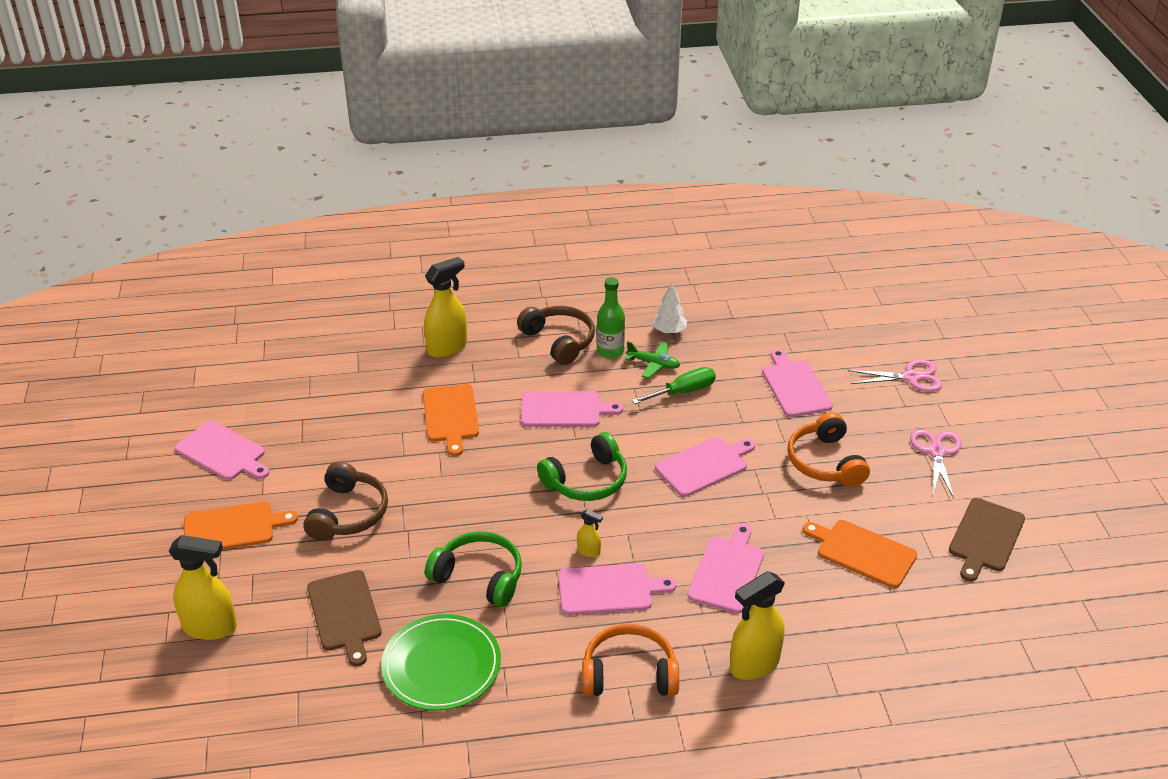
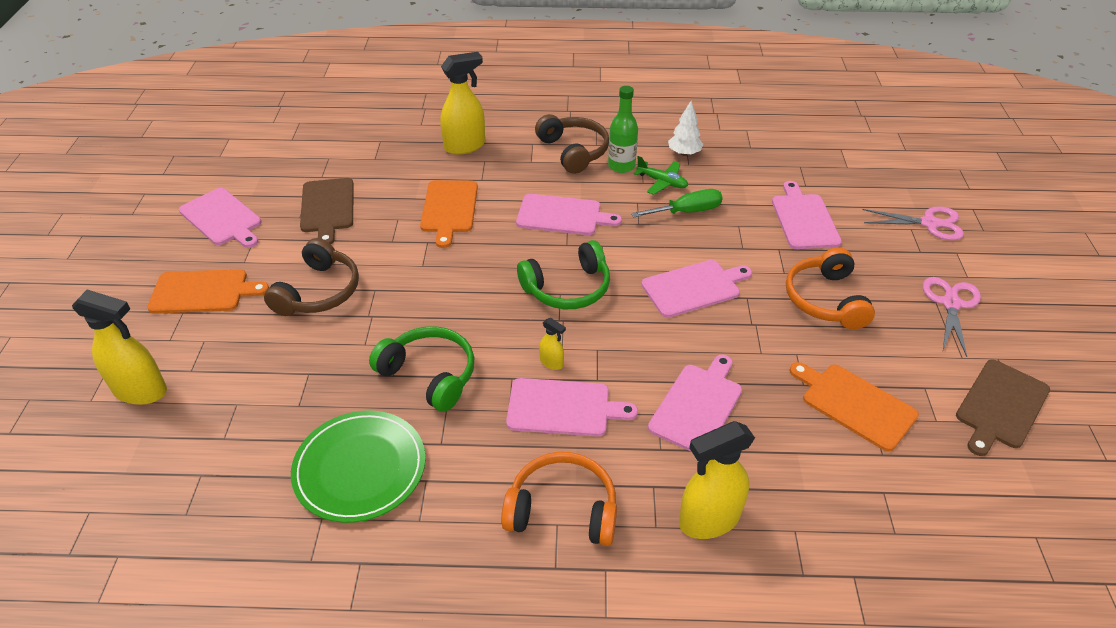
camera: 10 degrees right, 5 degrees up
(345, 614) = (279, 395): brown cutting board -> brown cutting board (327, 208)

